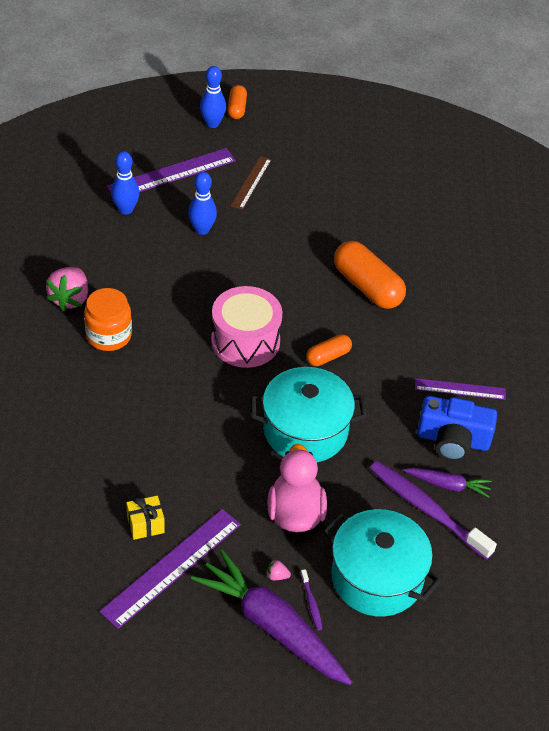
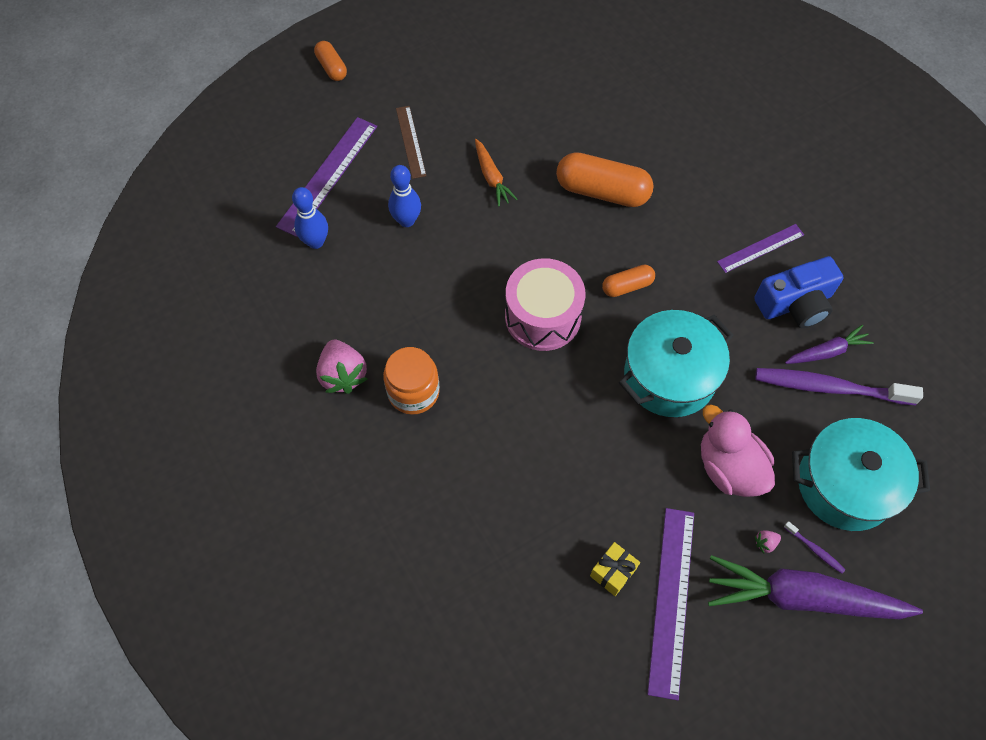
camera: 30 degrees left, 15 degrees up
(212, 123) = (322, 97): blue bowling pin -> none
(290, 235) = (491, 177): none -> orange carrot
(328, 356) = (627, 286): orange capsule -> orange capsule turned 45 degrees clockwise

